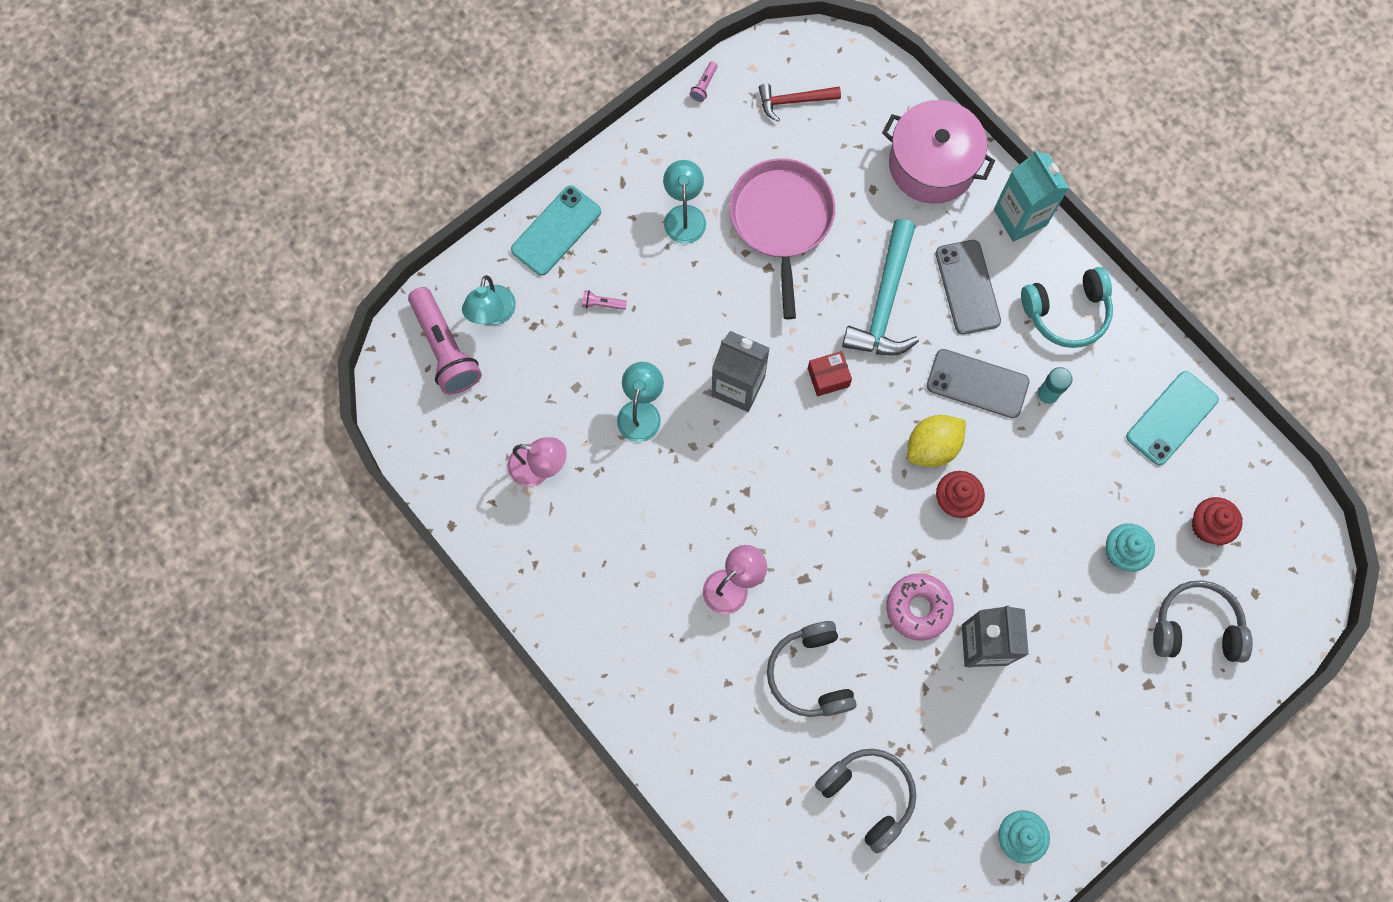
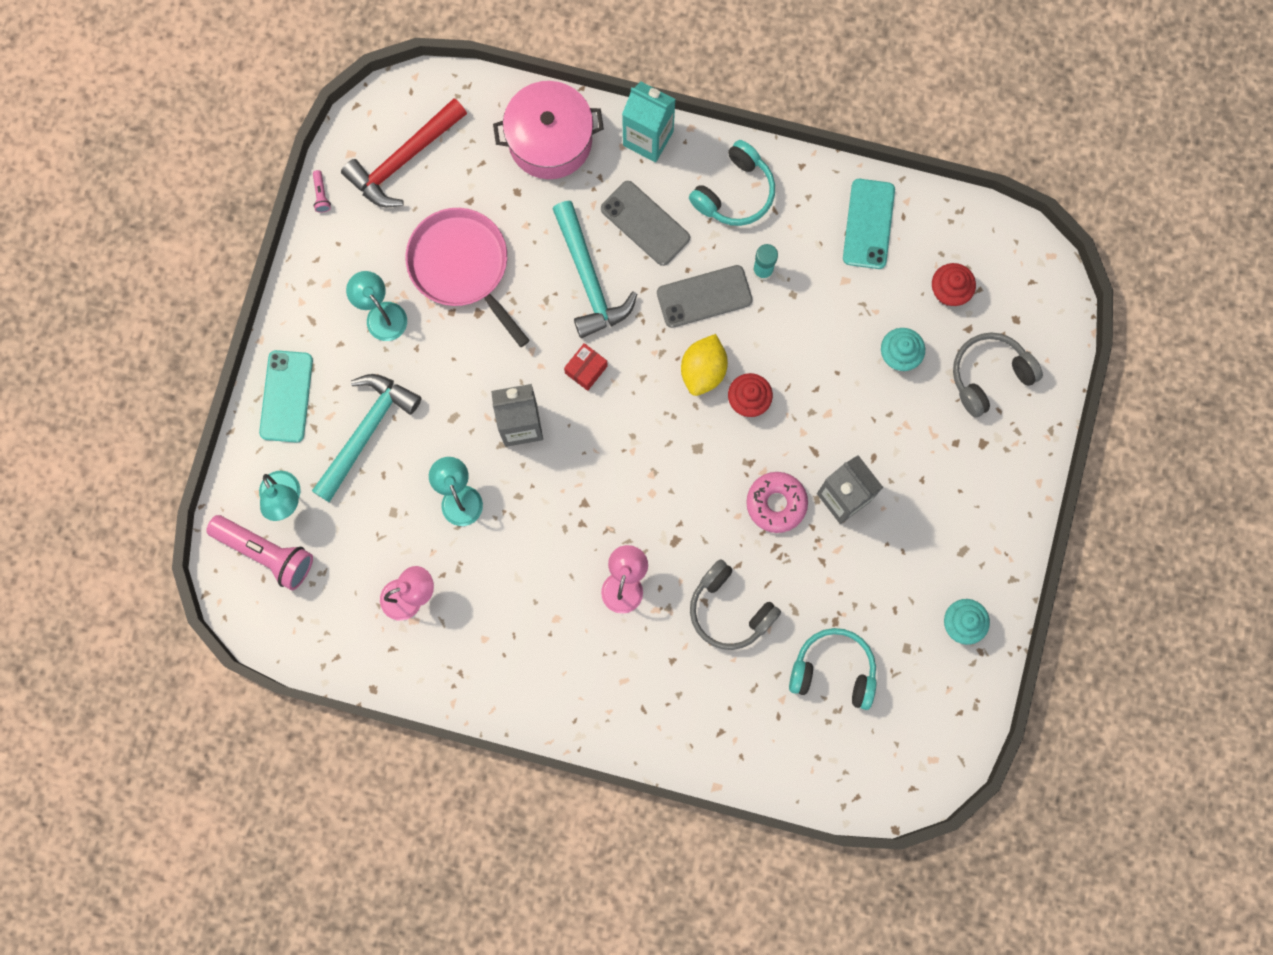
camera: 35 degrees left, 5 degrees up
(602, 304) = (366, 431): pink flashlight -> turquoise hammer
(793, 101) = (403, 160): red hammer -> red hammer, size x1.72
(868, 795) = (833, 670): grey headphones -> turquoise headphones

